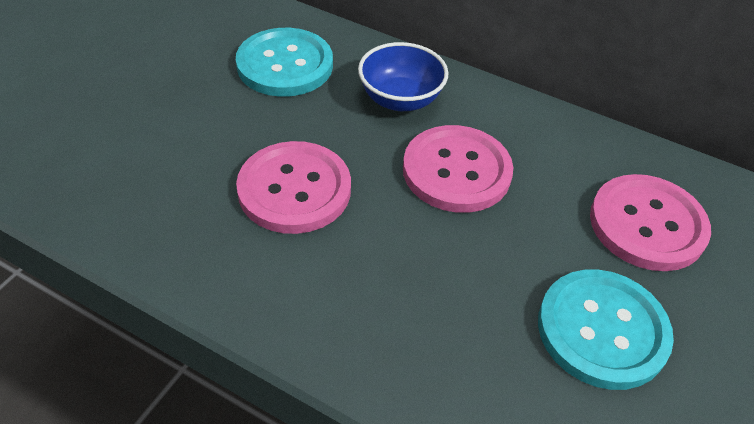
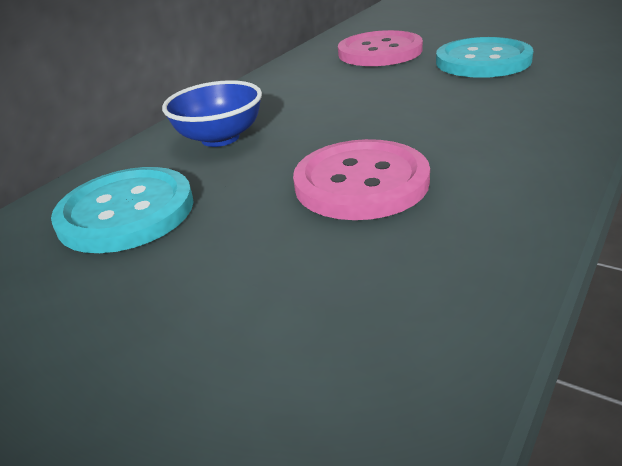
camera: 80 degrees left, 15 degrees down
(456, 171) = (328, 109): pink button -> none

